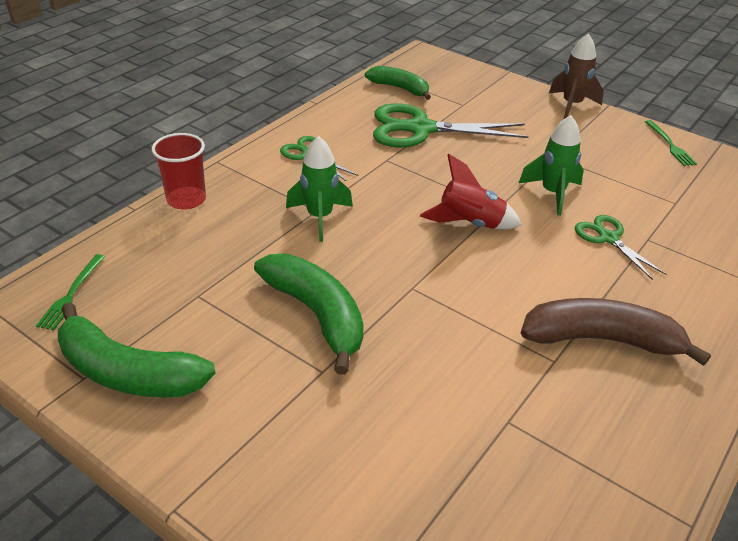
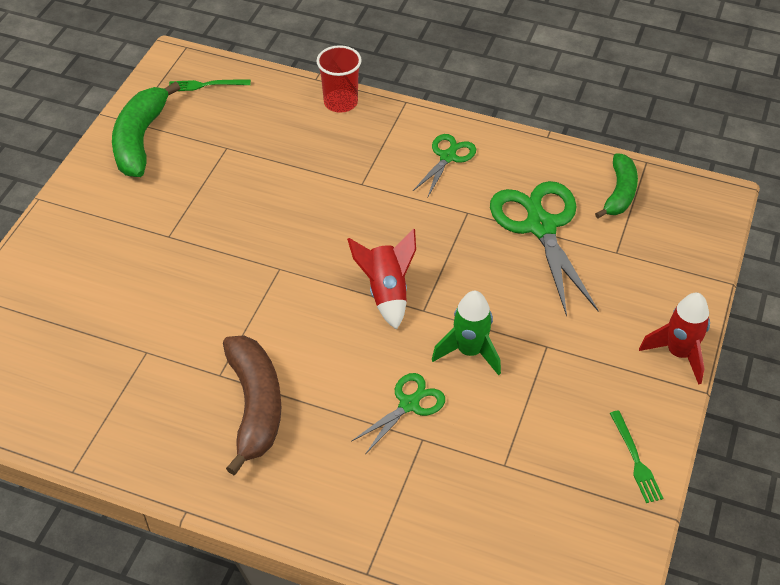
camera: 75 degrees right, 10 degrees up
(317, 315) = (226, 218): green banana -> none
(319, 217) = (351, 188): green rocket -> none
(571, 105) = (678, 353): brown rocket -> red rocket
(670, 145) = (635, 459): green fork -> green fork turned 75 degrees counterclockwise

